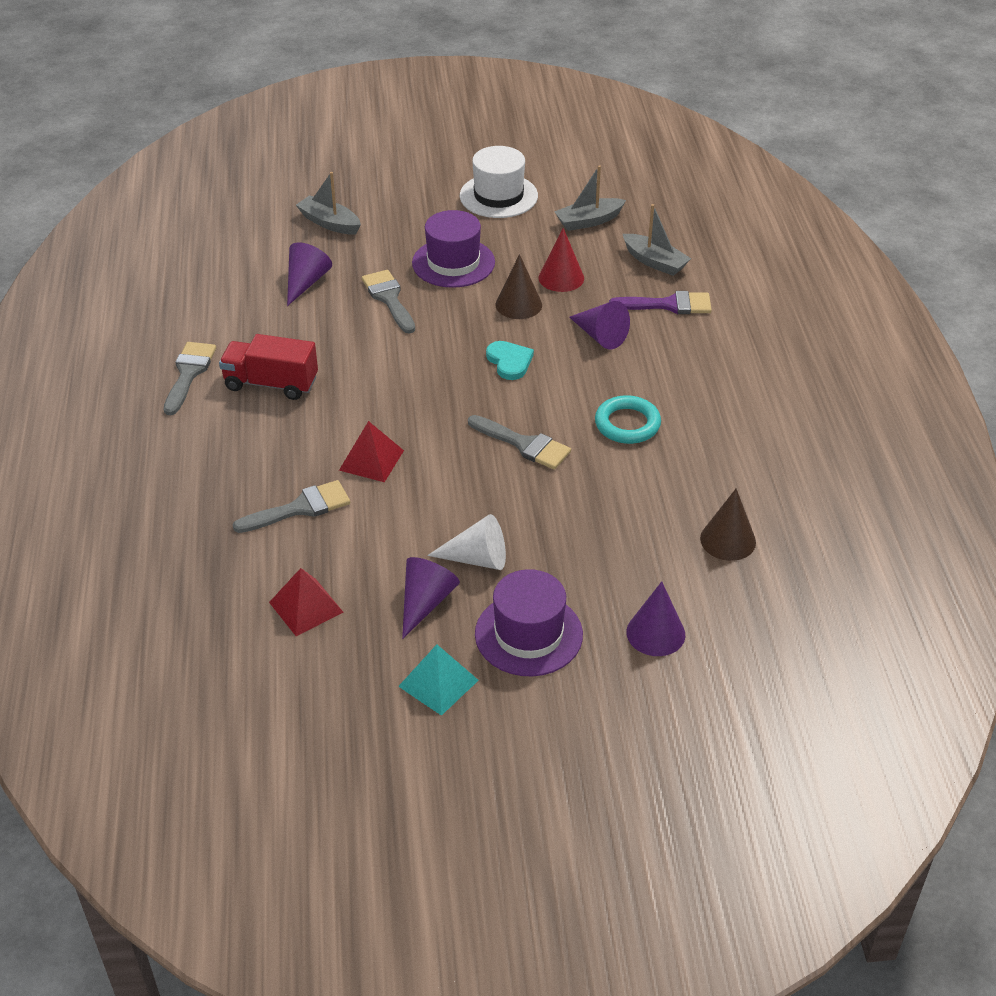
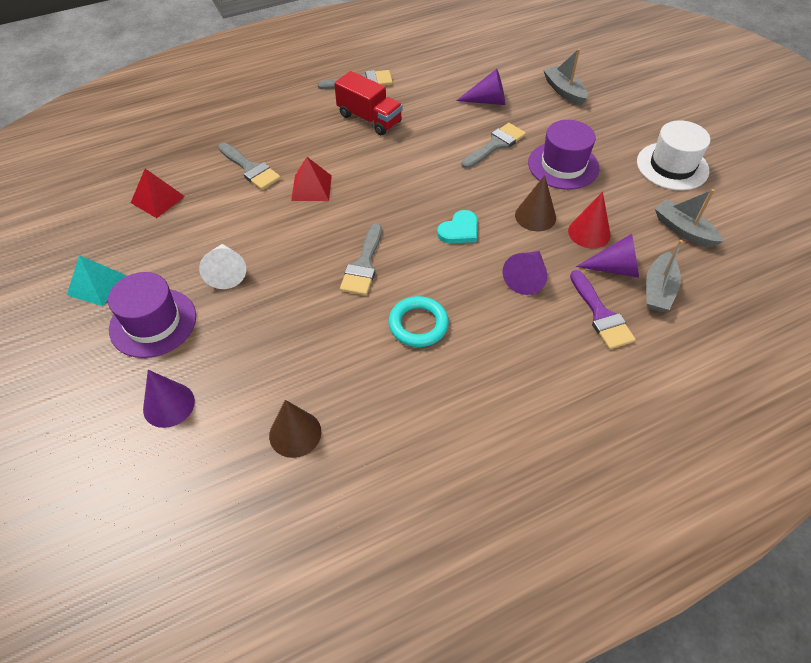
camera: 70 degrees right, 10 degrees up
(271, 384) = (369, 118): red truck -> red truck turned 135 degrees clockwise
(329, 223) = (564, 91): grey boat -> grey boat turned 45 degrees counterclockwise
(425, 602) = (174, 256): purple cone -> purple cone (615, 268)

